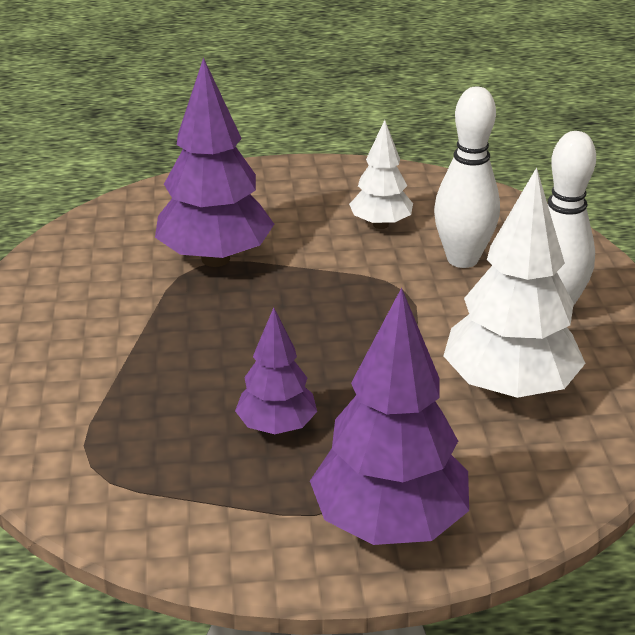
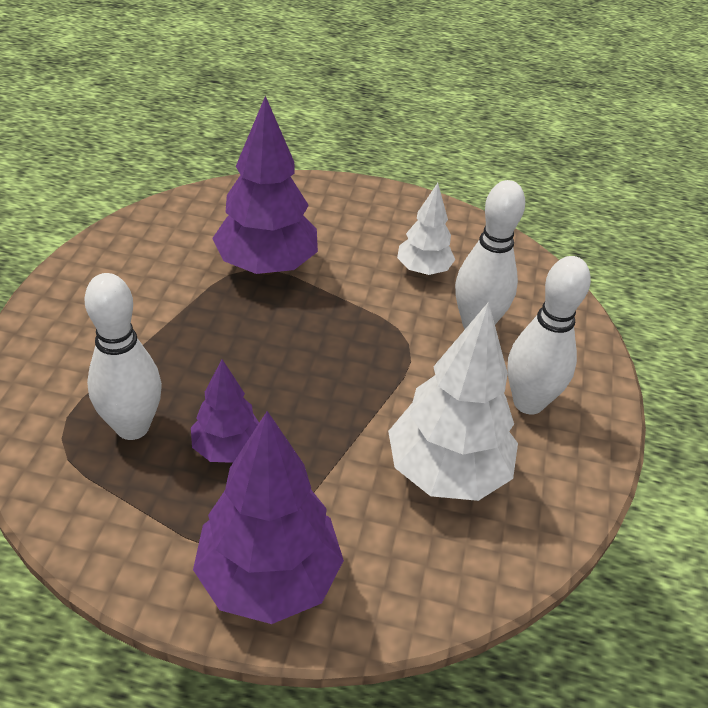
camera: 15 degrees right, 10 degrees up
(163, 435) = (132, 427): none -> white bowling pin

